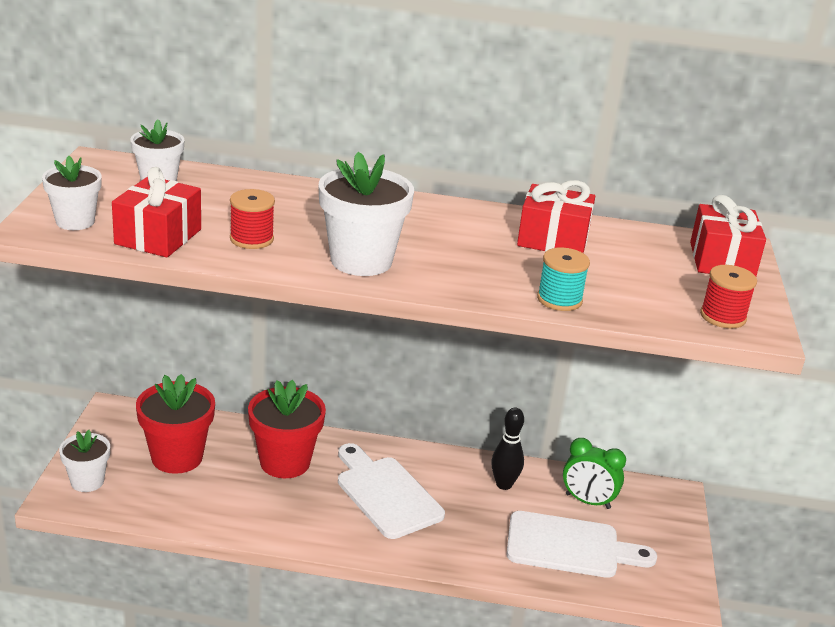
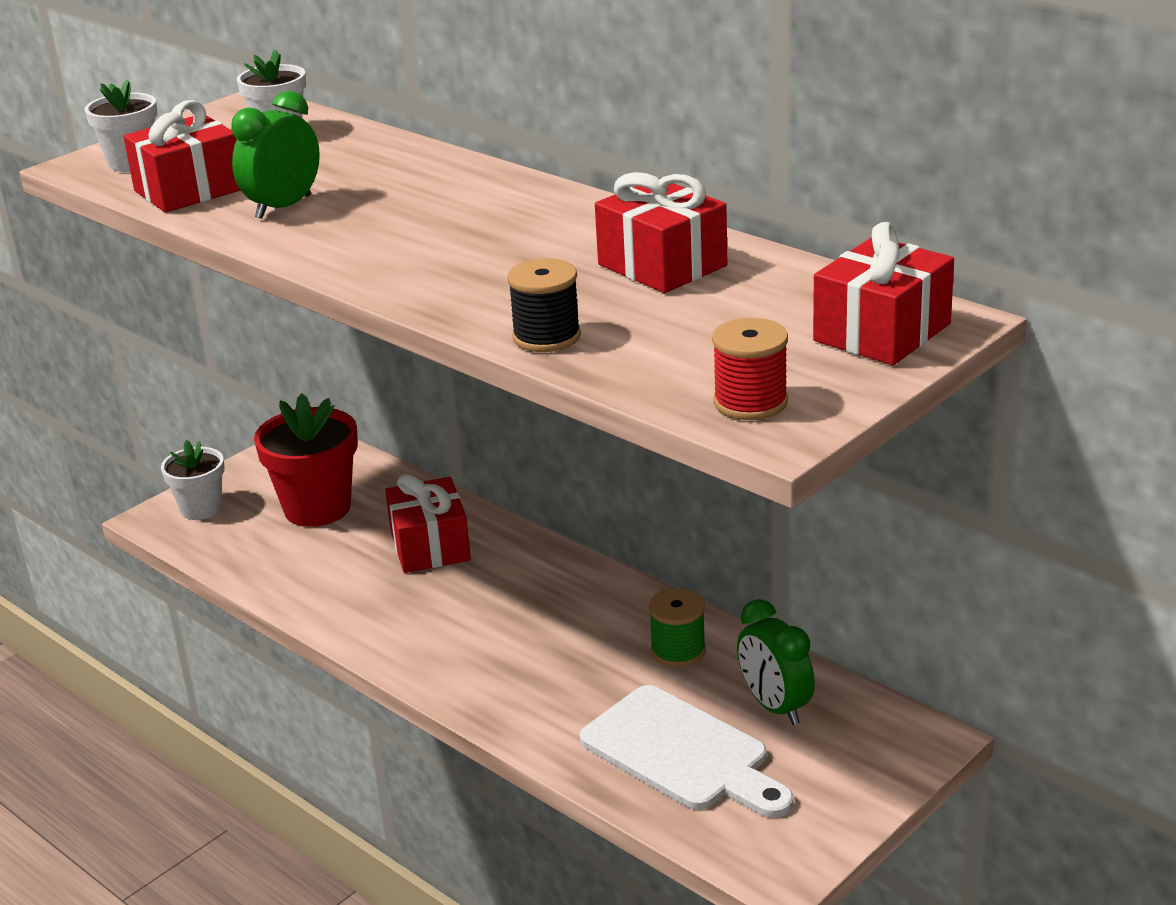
camera: 40 degrees right, 0 degrees up
(251, 239) = (283, 207): red spool -> green clock
(285, 462) = (430, 546): red flower pot -> red gift
(361, 261) = (369, 250): white flower pot -> none
(386, 494) = (511, 616): white cutting board -> none
(504, 484) = (678, 650): black bowling pin -> green spool
(559, 299) = (546, 337): turquoise spool -> black spool

